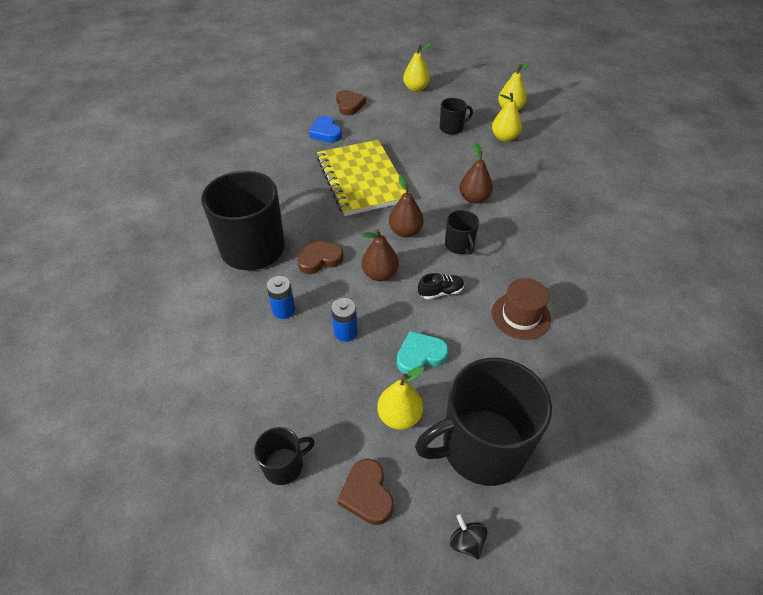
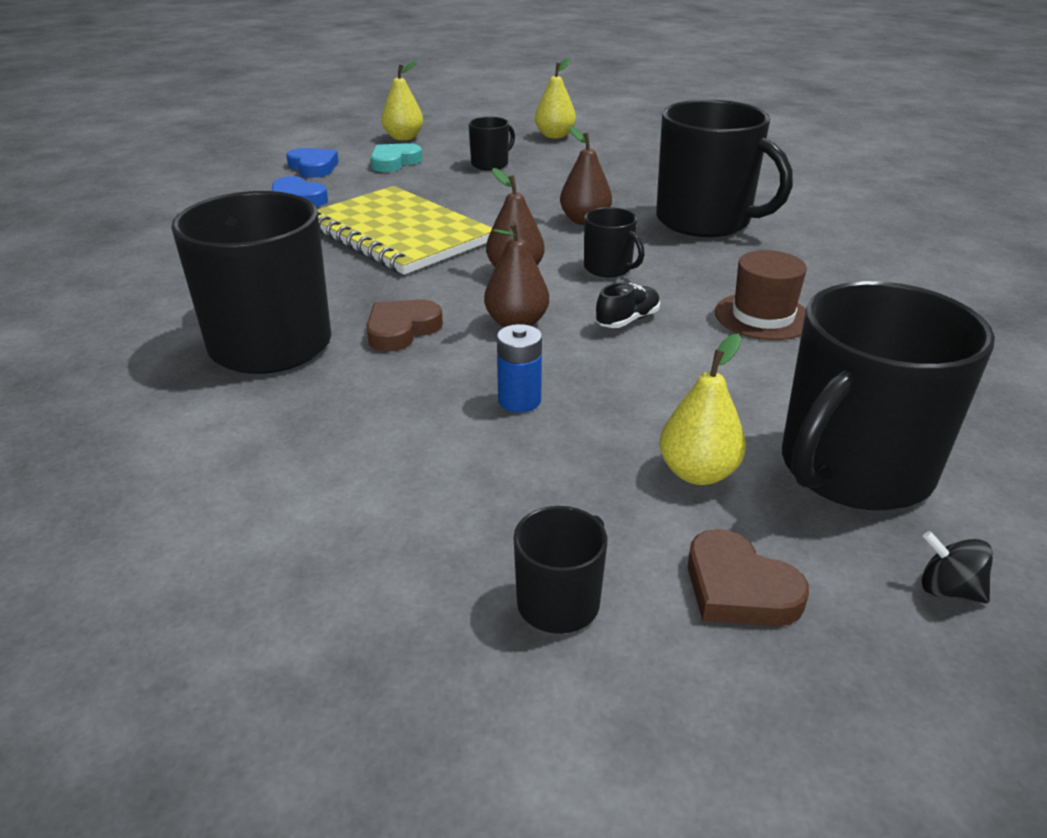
camera: 25 degrees left, 15 degrees down
(284, 310) = (388, 402): blue battery -> none
(349, 105) = (313, 167): brown heart -> blue heart
(420, 355) = (663, 394): turquoise heart -> turquoise heart (394, 162)
(504, 137) = (572, 160): yellow pear -> none
(548, 220) = (705, 221): none -> black mug

